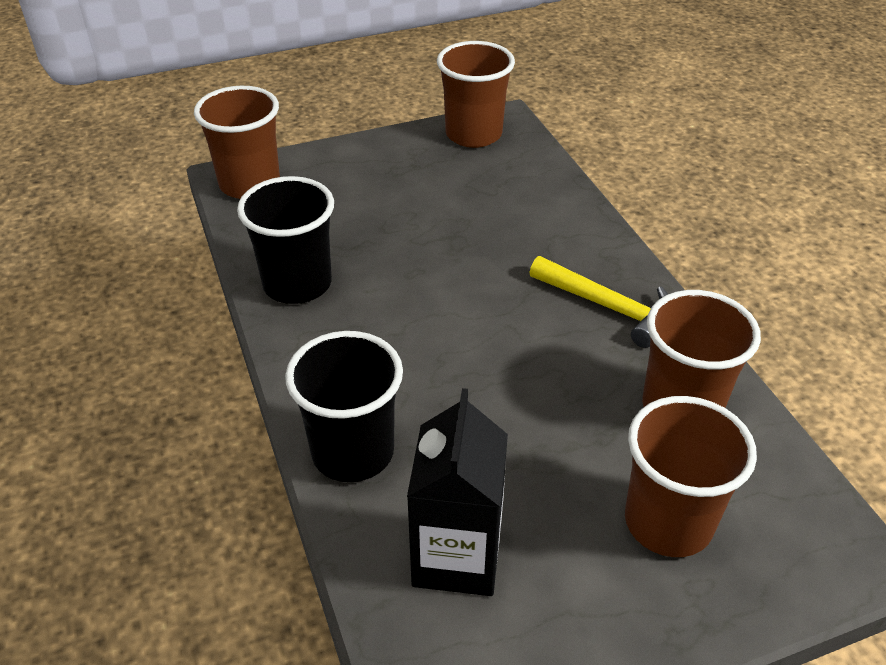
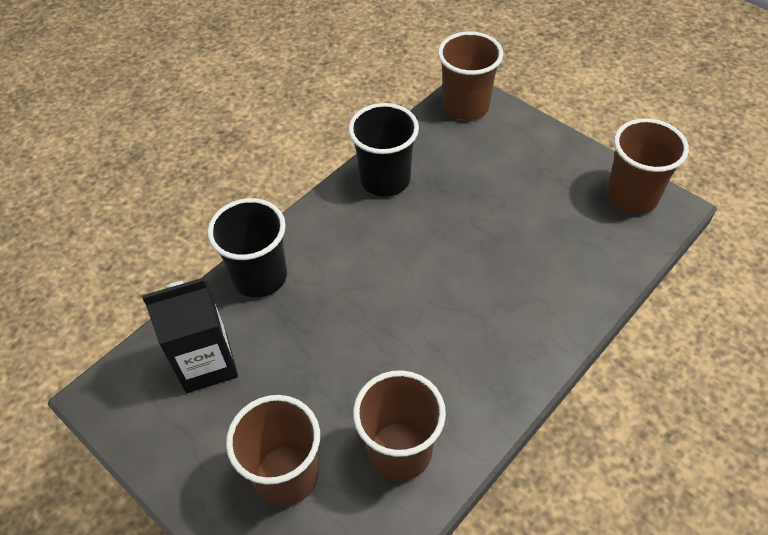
camera: 65 degrees right, 10 degrees up
(608, 307) = (481, 366): yellow hammer -> none

